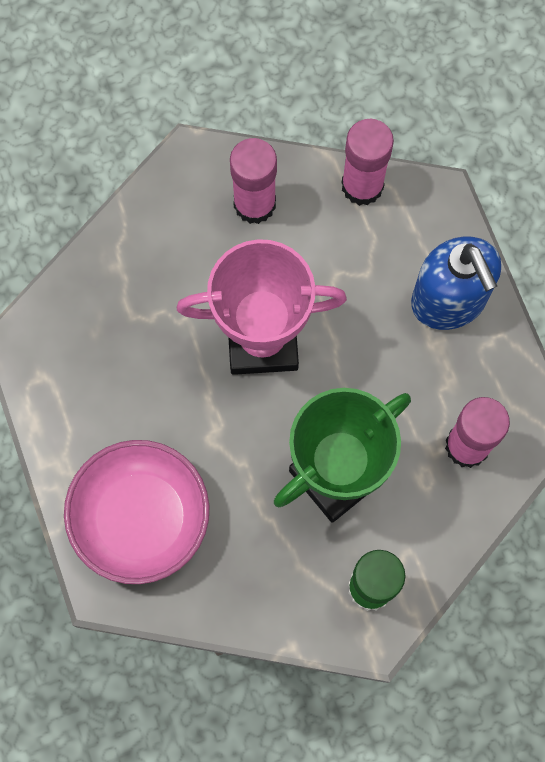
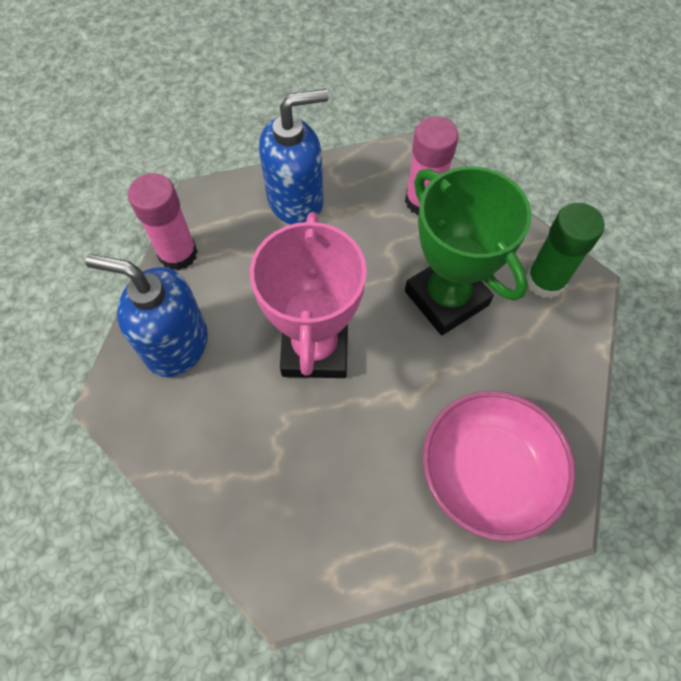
camera: 85 degrees left, 10 degrees down
(254, 204) = (176, 344): pink glue stick -> blue soap dispenser

